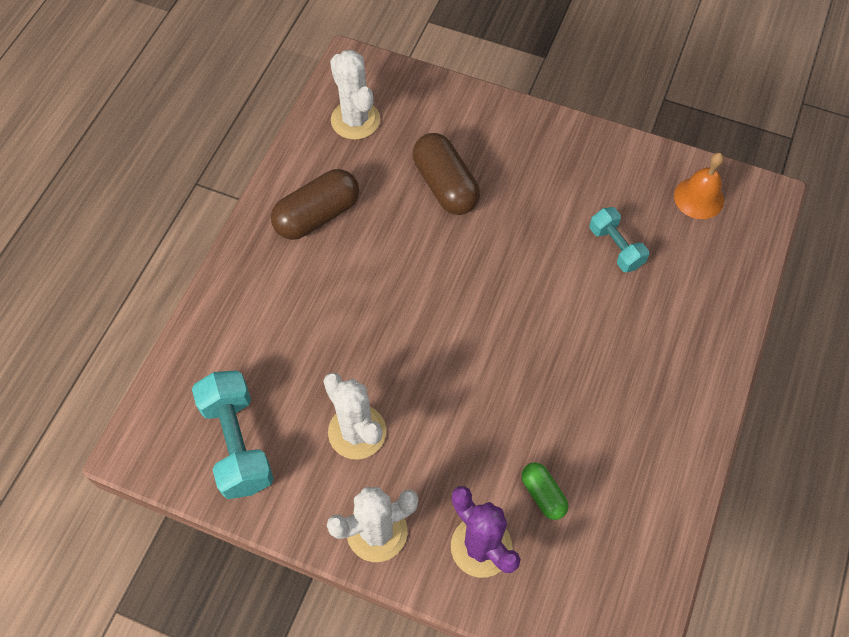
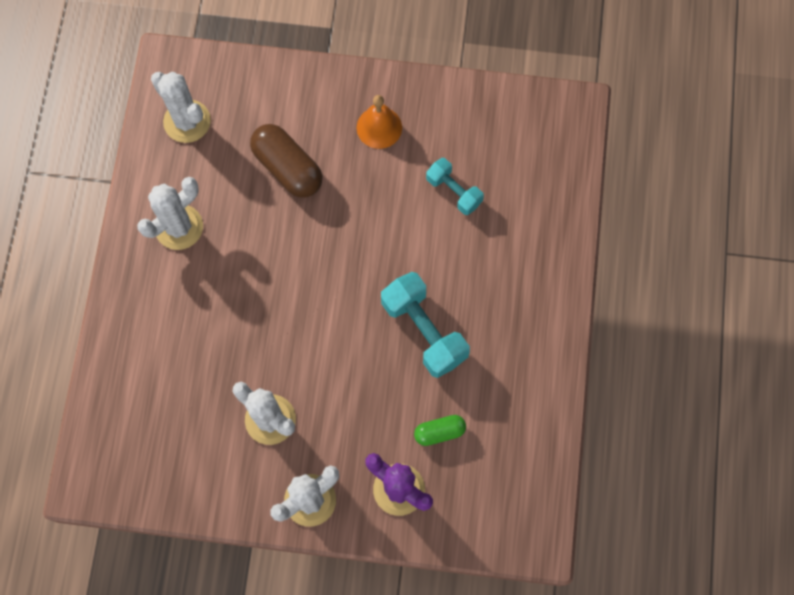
camera: 15 degrees left, 10 degrees up
(237, 443) = (170, 456): turquoise dumbbell -> turquoise dumbbell (424, 330)
(317, 215) = (179, 227): brown capsule -> white cactus
(543, 494) = (439, 432): green capsule -> green capsule turned 60 degrees counterclockwise
(699, 198) = (517, 124): orange bell -> orange bell (379, 127)

